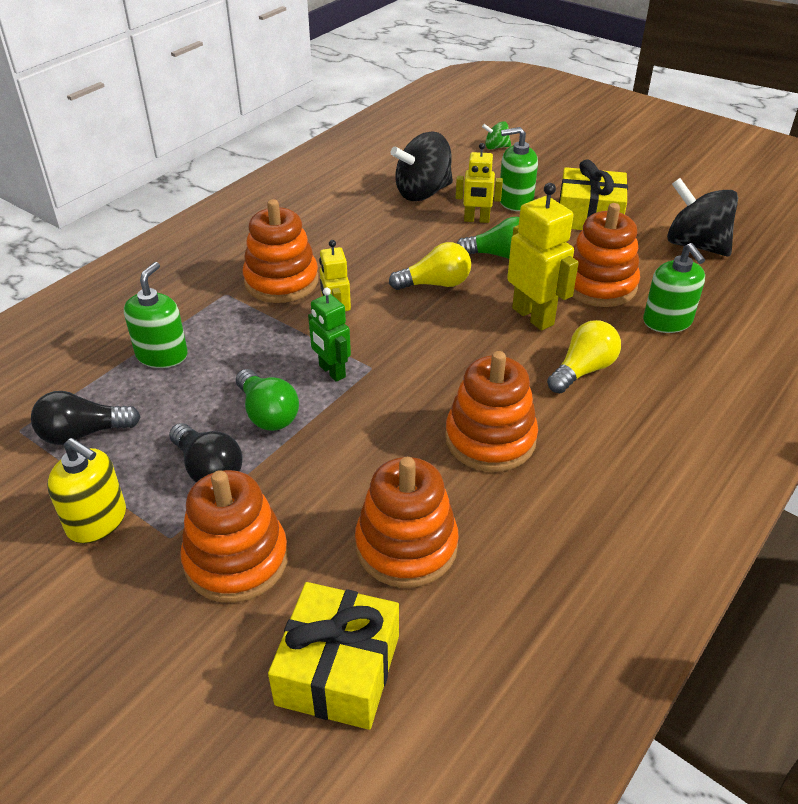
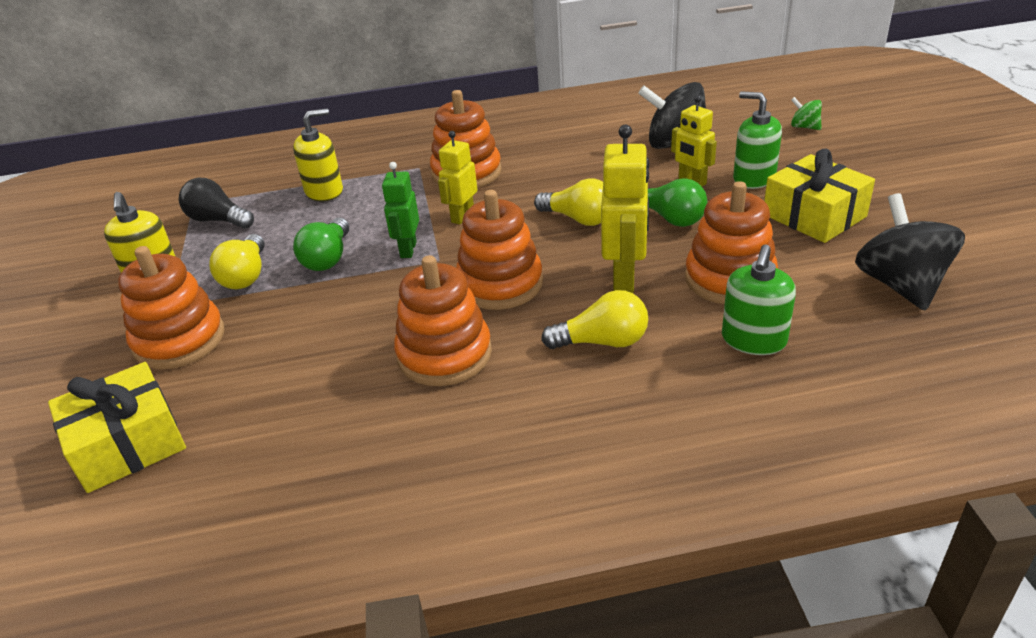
camera: 45 degrees right, 5 degrees down
(162, 355) = (324, 191): green soap dispenser -> yellow soap dispenser
(208, 469) = (246, 276): black light bulb -> yellow light bulb
(406, 546) = (278, 394): orange stacking toy -> orange stacking toy (500, 284)

